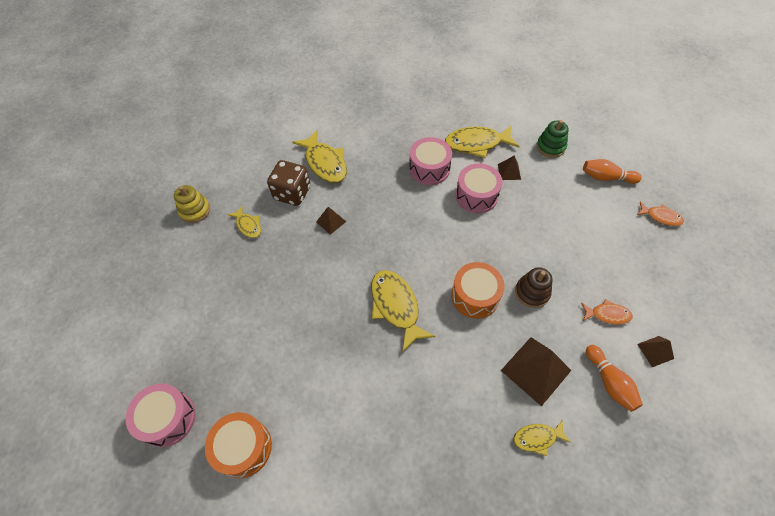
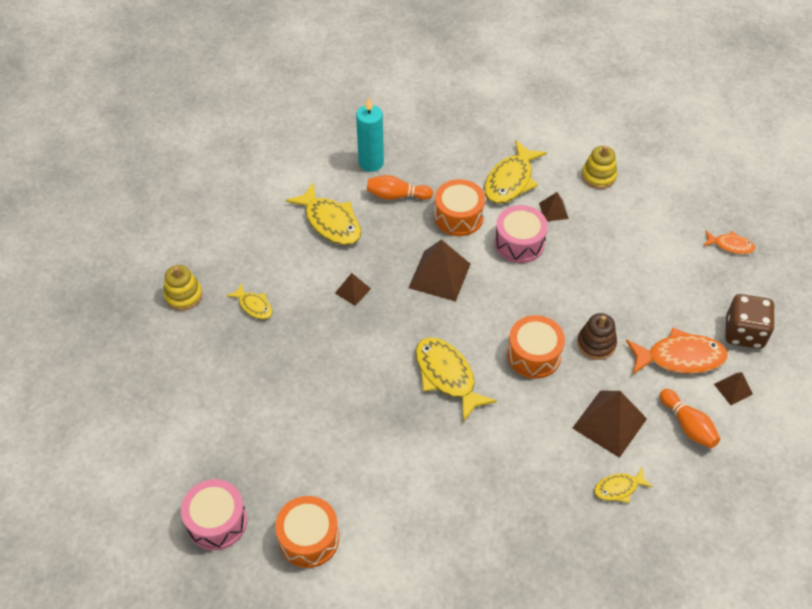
camera: 10 degrees left, 5 degrees down
(292, 193) = (298, 262): brown dice -> brown dice (744, 333)
(367, 119) = (371, 163): none -> turquoise candle
(405, 216) = (439, 275): none -> brown pyramid
(429, 169) = (458, 217): pink drum -> orange drum
(476, 144) = (510, 181): yellow fish -> yellow fish turned 45 degrees counterclockwise
(550, 147) = (598, 176): green stacking toy -> yellow stacking toy
(606, 177) = (666, 206): orange bowling pin -> orange bowling pin (396, 196)
(607, 314) = (680, 357): orange fish -> orange fish, size x1.82

